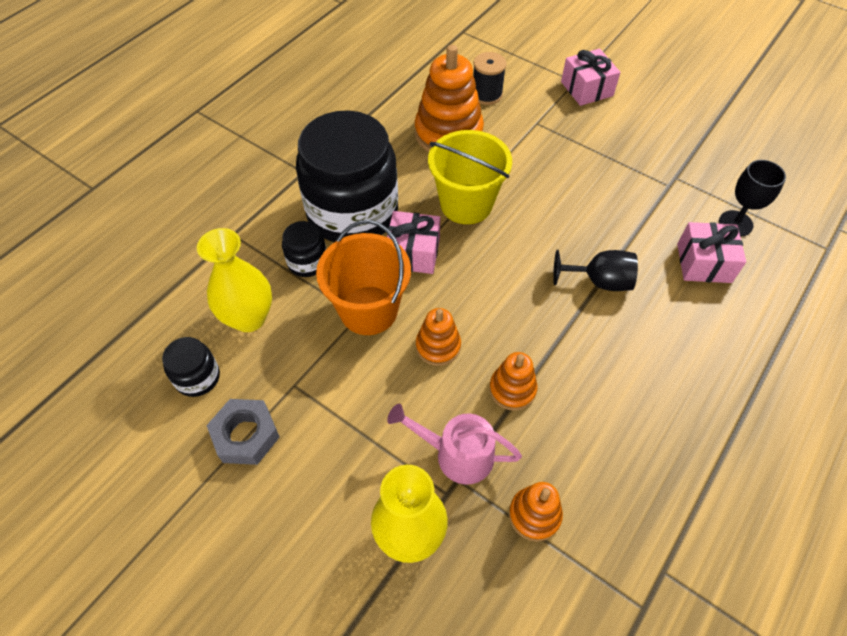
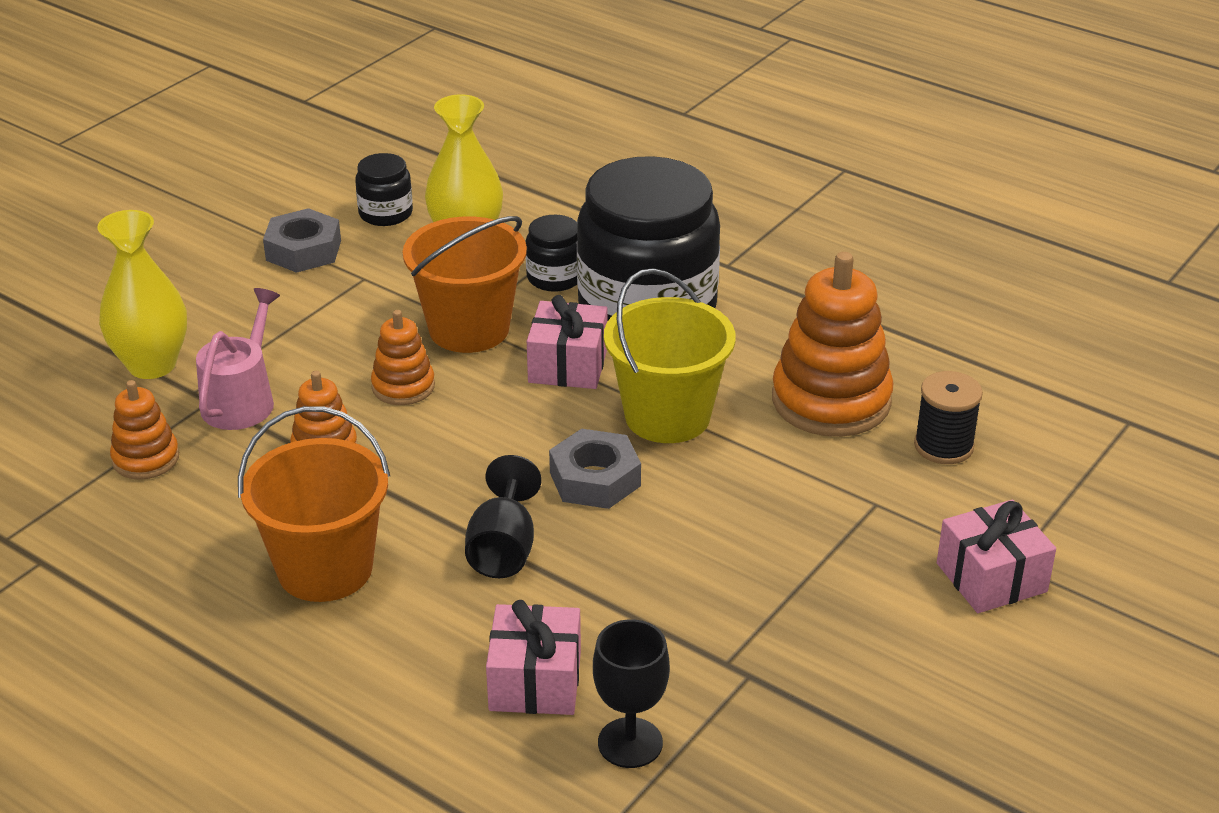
camera: 90 degrees right, 20 degrees down
(529, 238) = (595, 479): none -> grey nut
(635, 375) = (325, 569): none -> orange bucket

